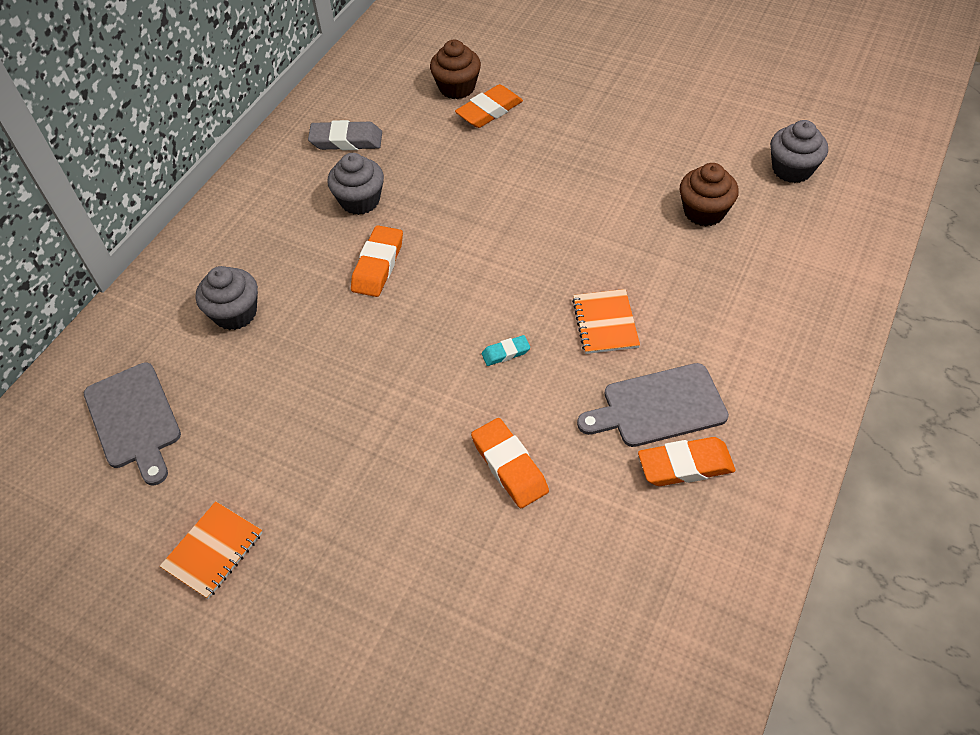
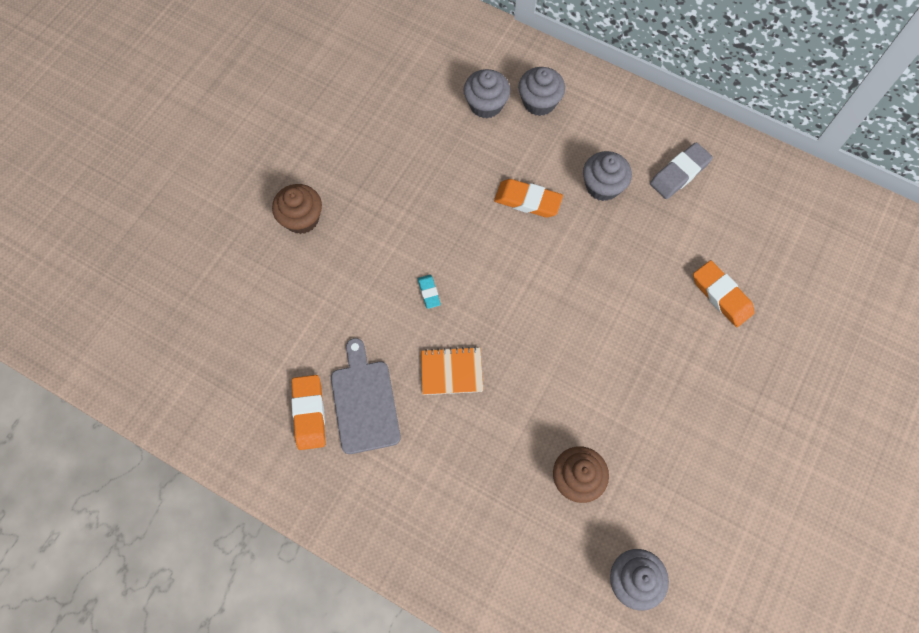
camera: 90 degrees right, 15 degrees up
(134, 419) = (397, 53): grey cutting board -> none
(213, 550) = (291, 109): orange notebook -> none
(238, 261) = (539, 102): none -> grey cupcake
(346, 141) = (679, 173): grey eraser -> grey eraser turned 45 degrees clockwise
(457, 87) = (756, 268): brown cupcake -> brown cupcake (302, 218)
(509, 466) = (327, 289): orange eraser -> none

